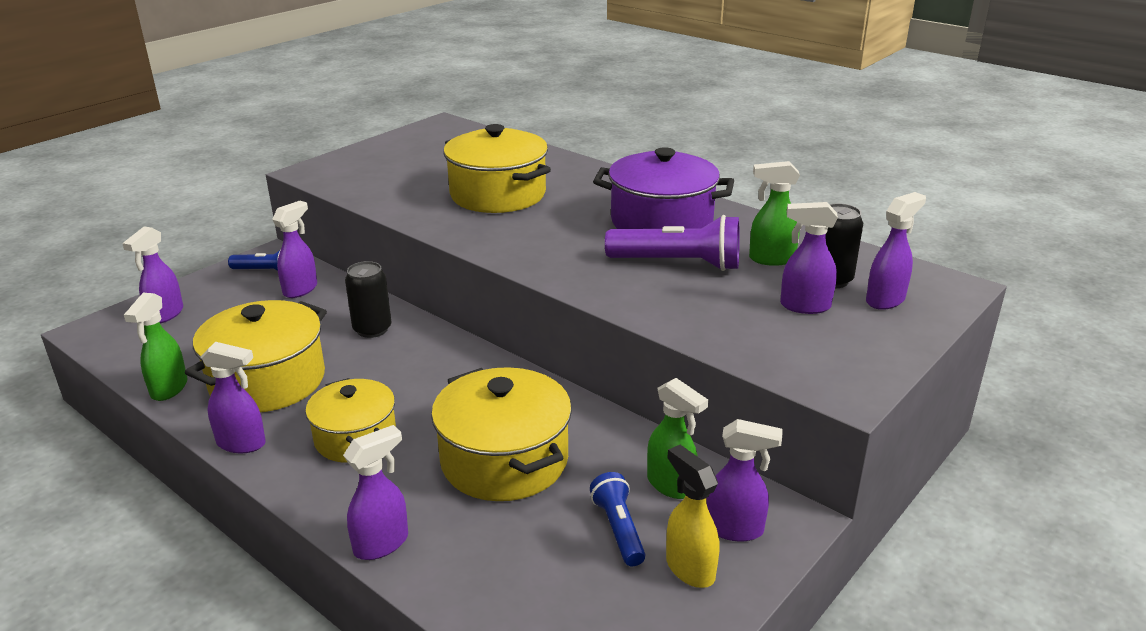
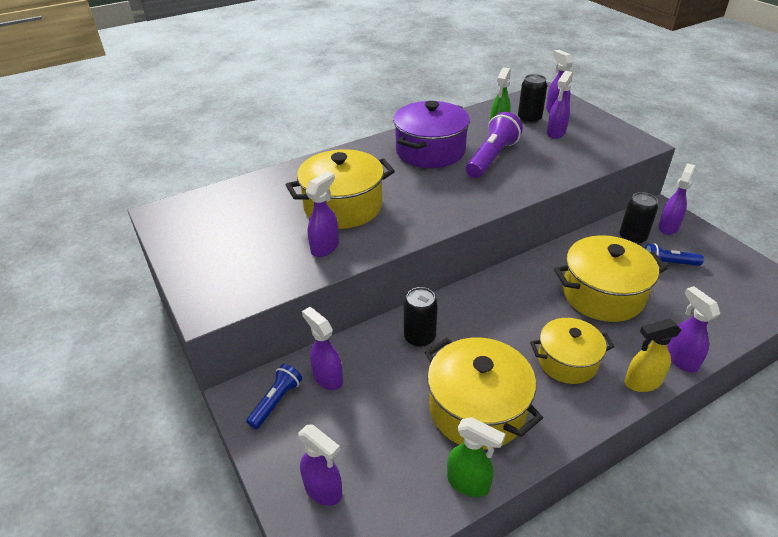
camera: 70 degrees left, 10 degrees up
(242, 443) = (563, 429): purple spray bottle -> purple spray bottle (325, 247)
(671, 485) = (632, 238): green spray bottle -> black can
(689, 568) = (697, 248): yellow spray bottle -> yellow spray bottle (641, 383)

